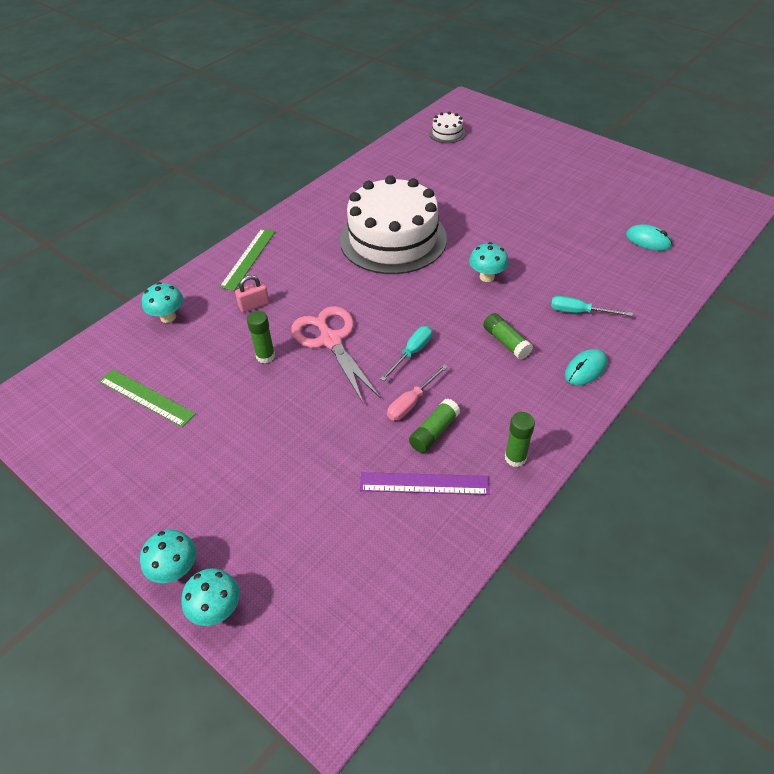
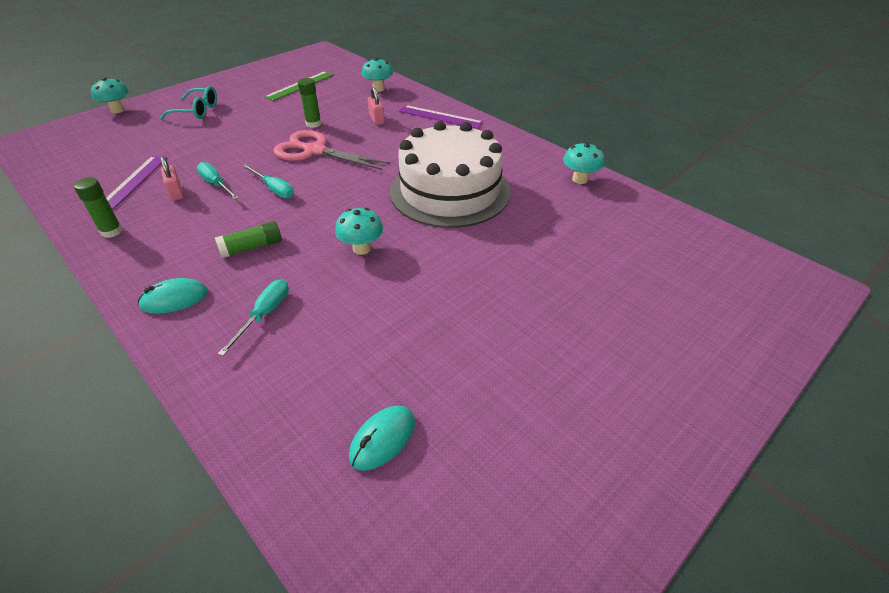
camera: 95 degrees right, 5 degrees down
(175, 570) = (156, 99): turquoise mushroom -> turquoise mushroom (580, 179)
(225, 493) = (197, 111): none -> turquoise glasses
(248, 258) = (440, 117): green ruler -> purple ruler
(331, 340) = (315, 151): pink scissors -> pink scissors turned 135 degrees counterclockwise
(411, 402) = (216, 184): pink screwdriver -> turquoise screwdriver
(434, 432) = (176, 192): green glue stick -> pink padlock
(447, 133) = (697, 254): white cake -> none
(585, 369) = (174, 299): turquoise mouse -> turquoise mouse turned 75 degrees counterclockwise

